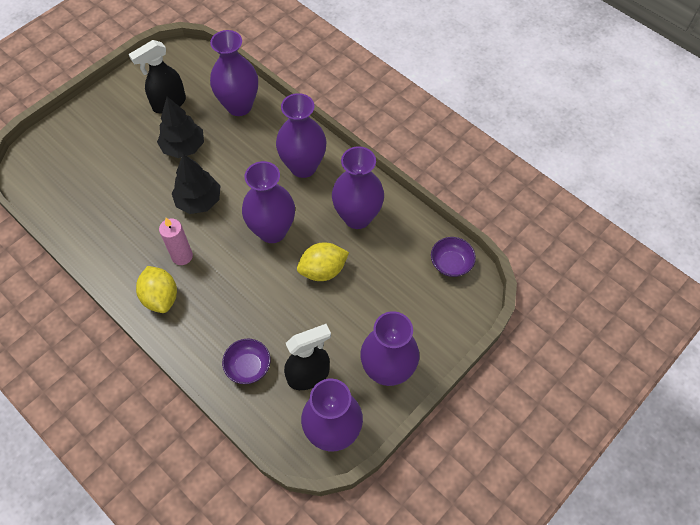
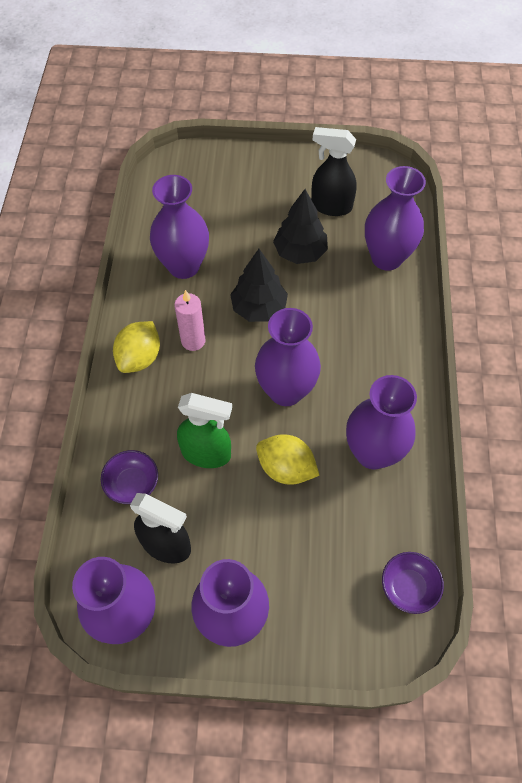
camera: 50 degrees right, 0 degrees up
(270, 307) = (207, 453): none -> green spray bottle
(303, 166) = (379, 361): purple vase -> purple vase (184, 266)

